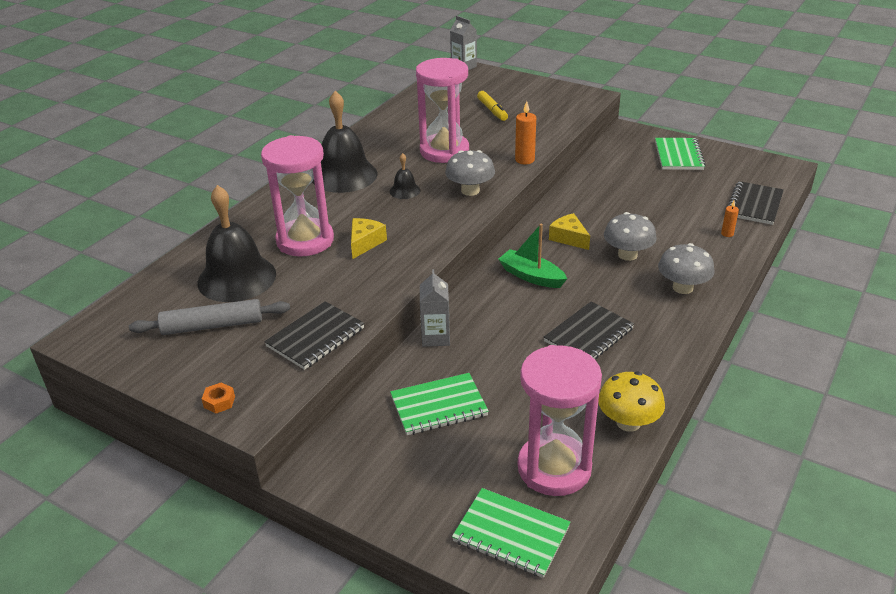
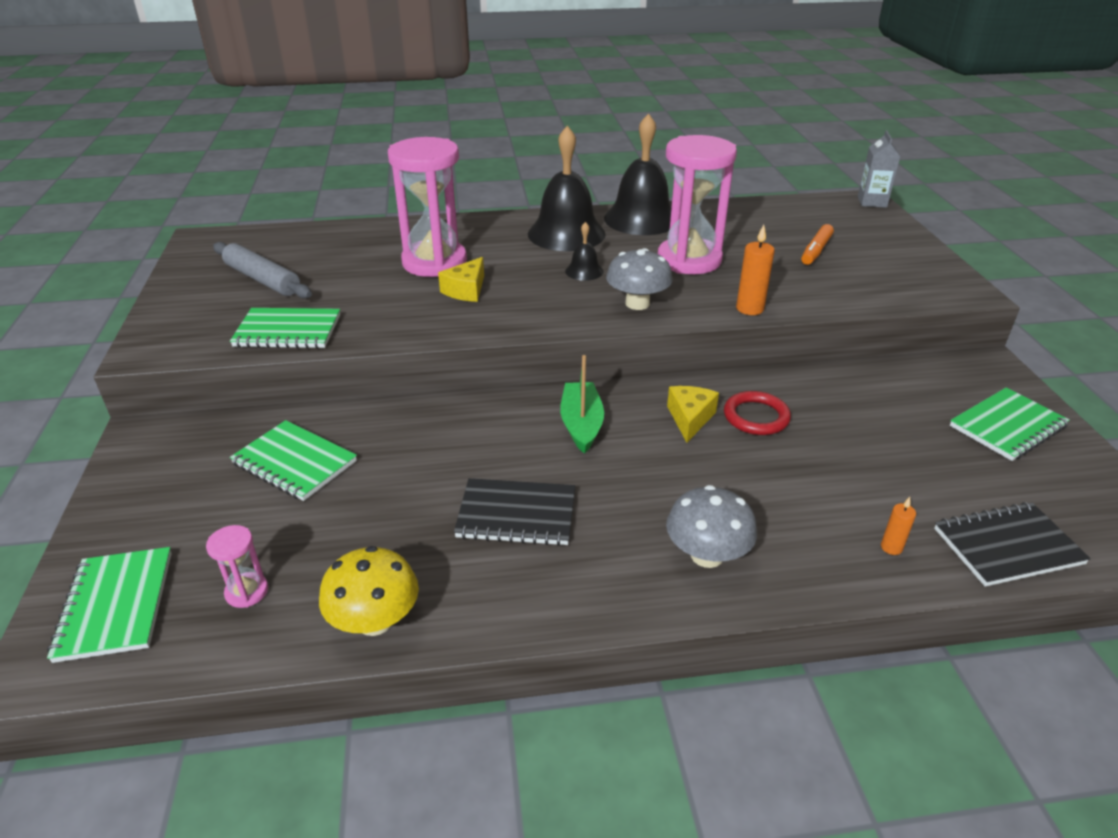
camera: 50 degrees right, 0 degrees up
(219, 402) = (157, 328): orange nut -> none
(237, 278) = (342, 259): black bell -> black bell (641, 219)
(316, 337) = (288, 331): black notebook -> green notebook
(365, 243) = (466, 290): yellow cheese -> yellow cheese turned 135 degrees clockwise
(436, 337) = (406, 411): grey carton -> none
(492, 110) = (816, 251): yellow marker -> orange marker
(554, 468) = (247, 592): pink hourglass -> pink hourglass, size x0.42
(591, 217) = (756, 417): none -> red ring
(627, 255) = (717, 477): grey mushroom -> none

